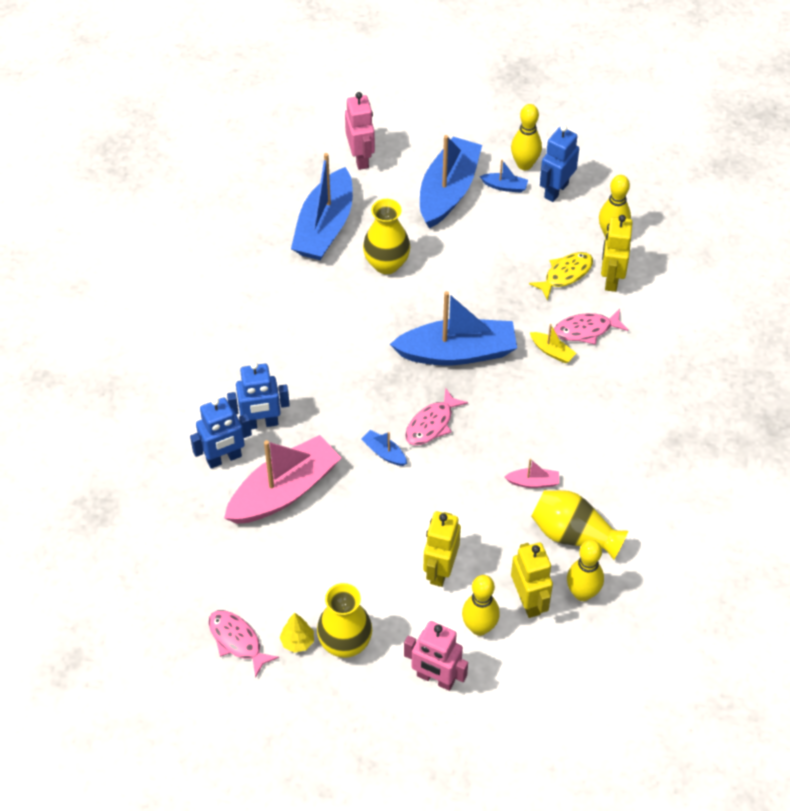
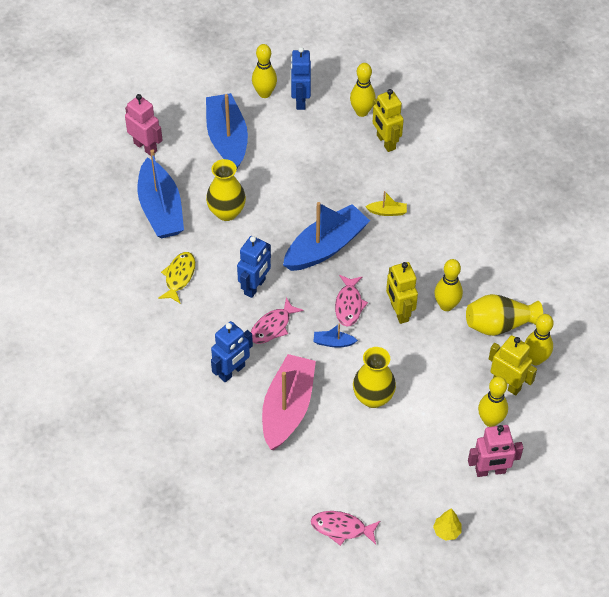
camera: 35 degrees left, 0 degrees up
(224, 458) = (227, 411): blue robot -> blue robot (255, 287)
(297, 641) = (382, 503): yellow tree -> yellow tree (446, 531)
(345, 643) = (414, 485): yellow vase -> yellow vase (373, 397)
(440, 570) = (435, 399): yellow robot -> yellow robot (399, 312)
(505, 186) = (263, 115): blue boat -> none
(533, 482) = (446, 305): pink boat -> yellow bowling pin
(565, 274) = (353, 155): yellow fish -> yellow fish (179, 276)
(586, 330) = (397, 185): pink fish -> pink fish (272, 326)

